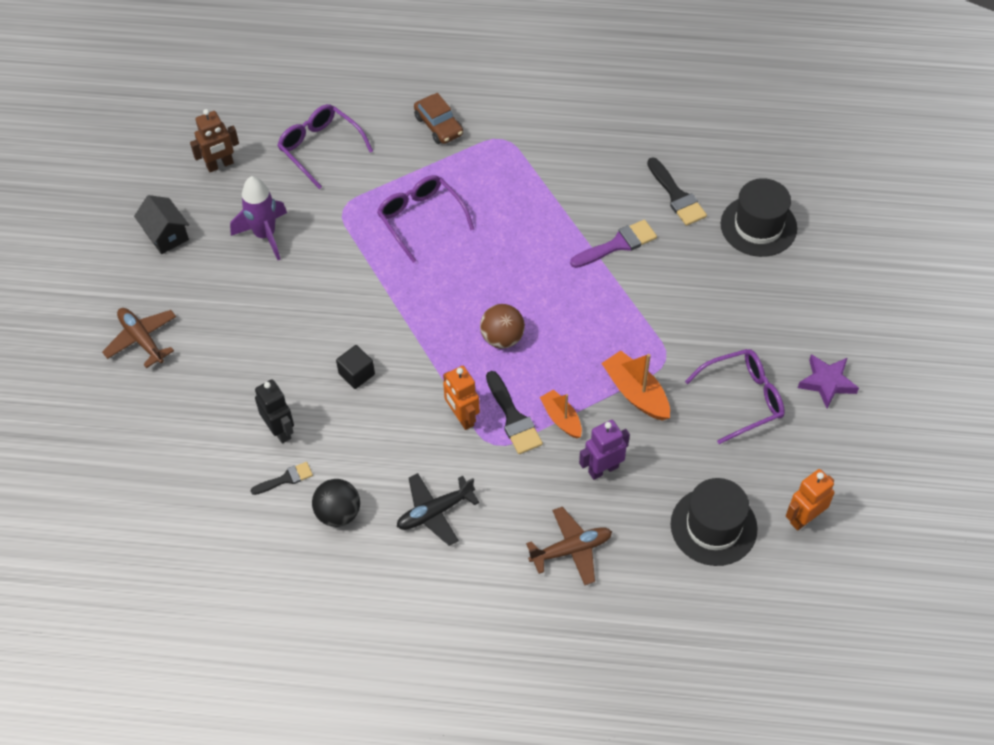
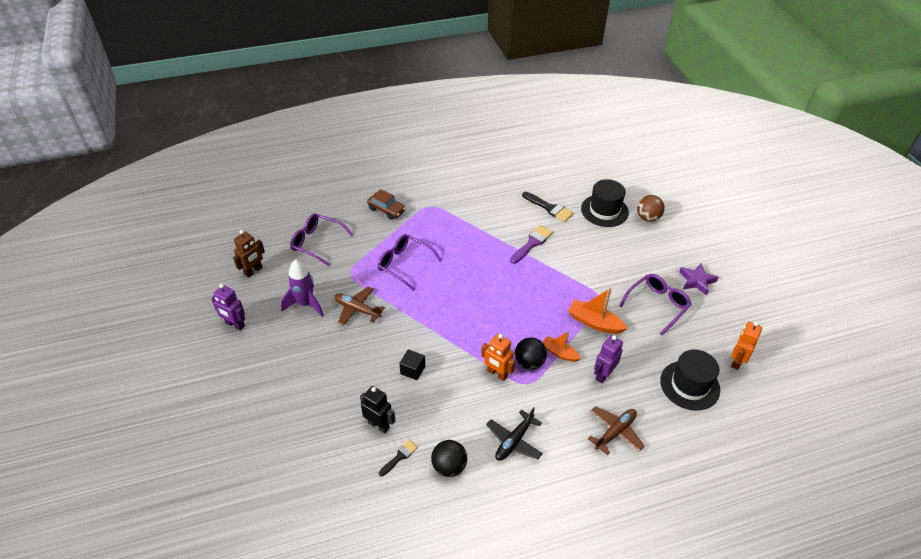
camera: 25 degrees left, 10 degrees down
(142, 339) = (248, 398): brown plane -> brown plane (357, 309)
(166, 235) = (235, 325): black house -> purple robot
(502, 338) = (494, 317): brown ball -> brown ball (647, 218)
(513, 417) = (529, 362): black brush -> black ball

